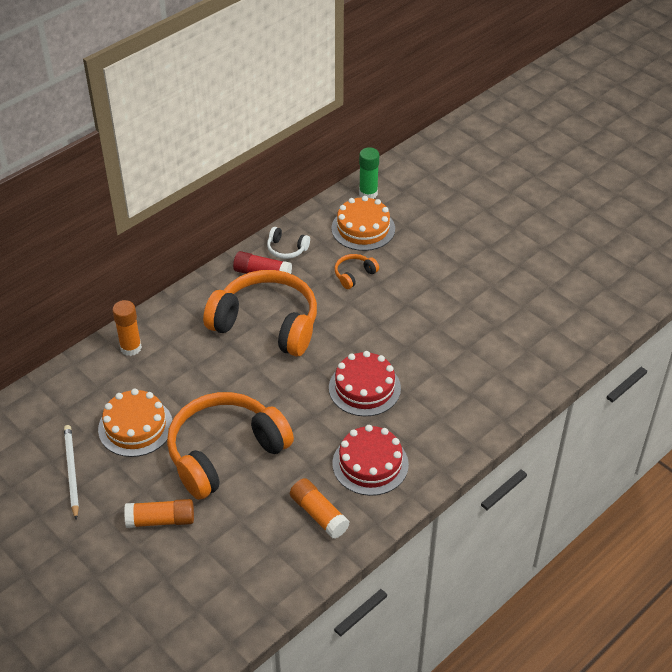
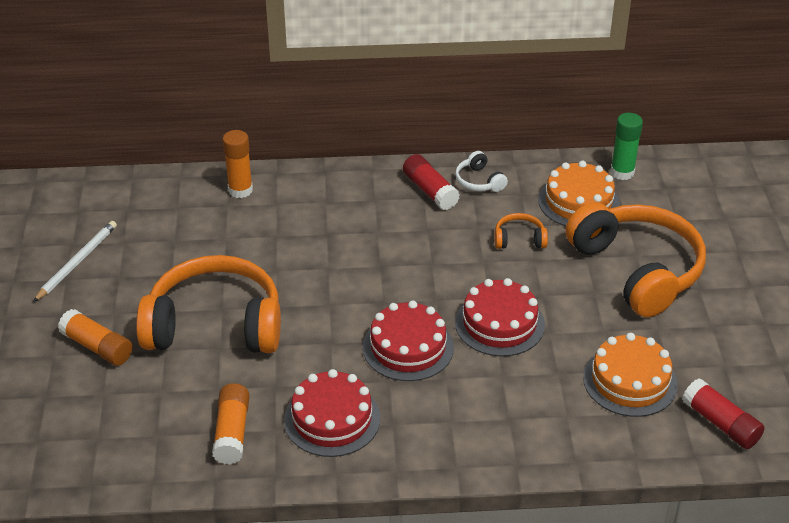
camera: 40 degrees right, 5 degrees down
(135, 427) = (168, 257): orange cake -> orange cake (630, 381)
(266, 324) = (382, 237): orange headphones -> orange headphones (637, 270)
(401, 338) = (499, 323): none -> red cake
(581, 323) = (720, 423): none -> red glue stick

